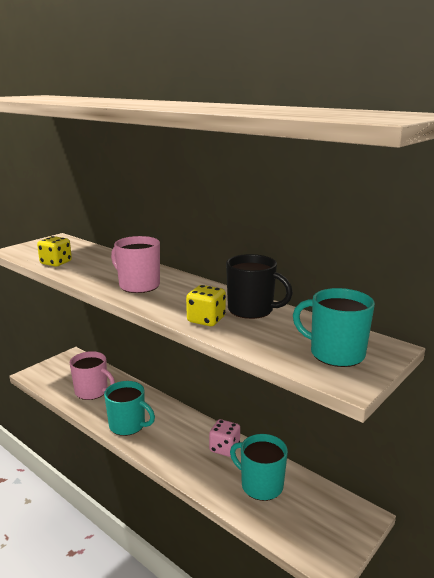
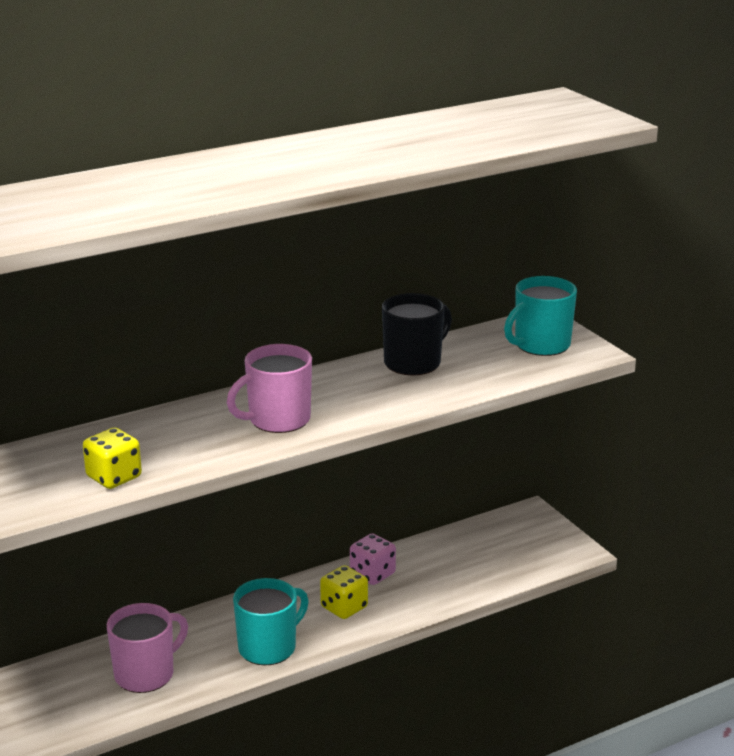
camera: 70 degrees left, 5 degrees up
(206, 320) = (422, 392): yellow dice -> yellow dice (344, 607)
(260, 485) = (453, 563): turquoise mug -> none

